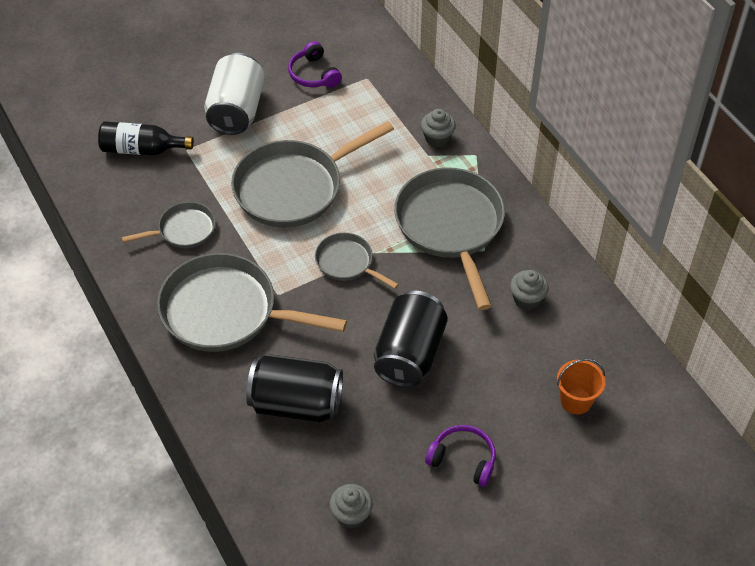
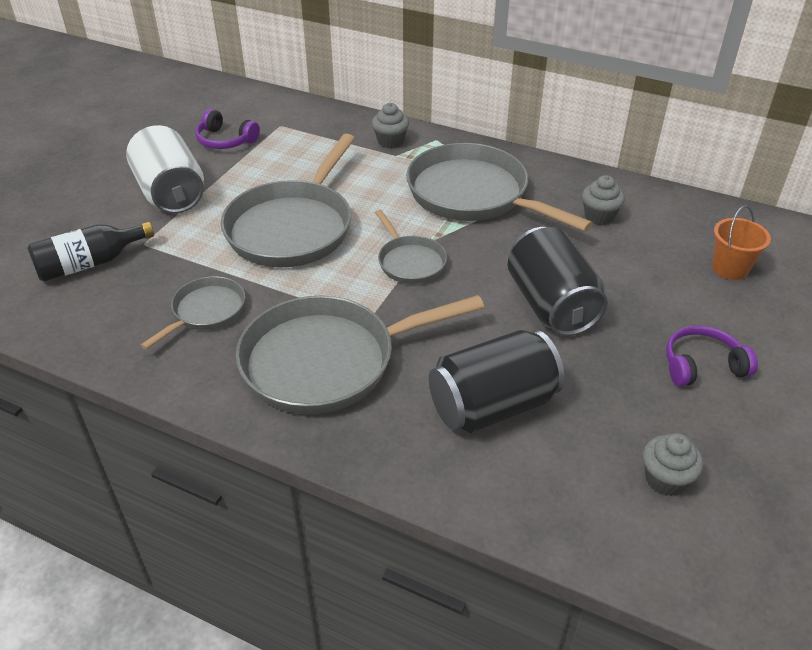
camera: 35 degrees left, 10 degrees down
(347, 262) = (410, 262): grey pan -> grey pan turned 120 degrees counterclockwise

